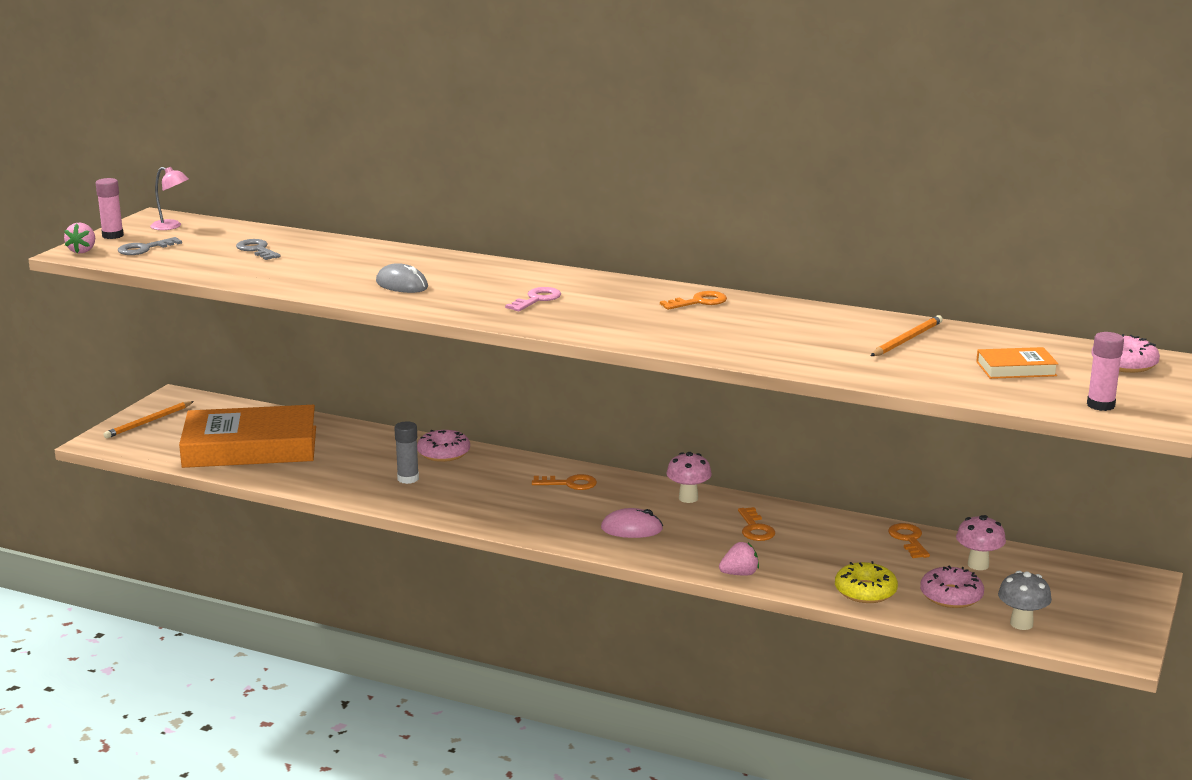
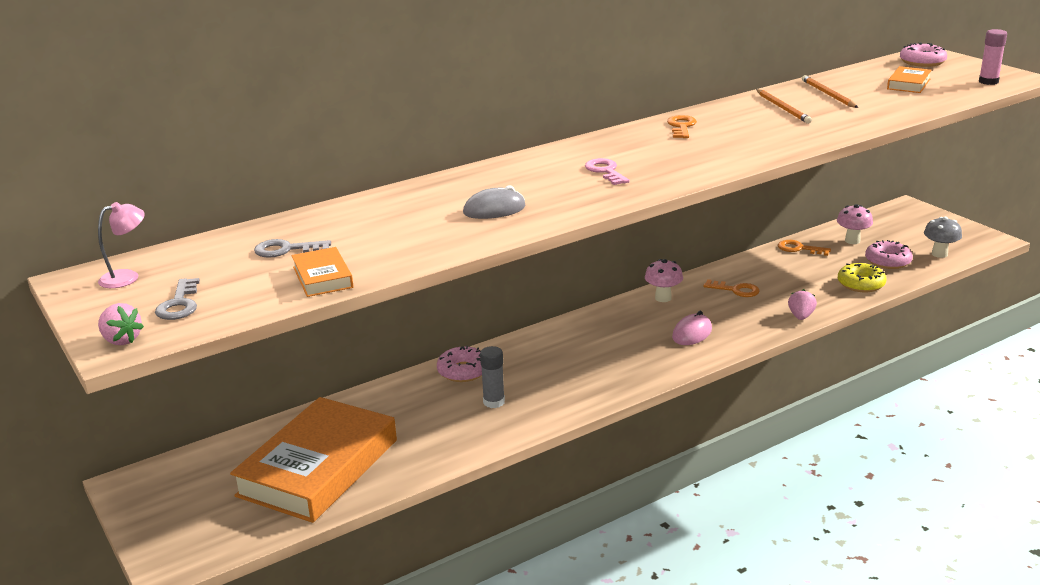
camera: 55 degrees left, 5 degrees up
(112, 235) = (97, 314): pink glue stick -> none
(148, 422) = (167, 517): orange pencil -> orange pencil (783, 108)
(221, 270) = (323, 277): none -> orange book
(569, 484) = (587, 334): orange key -> none

